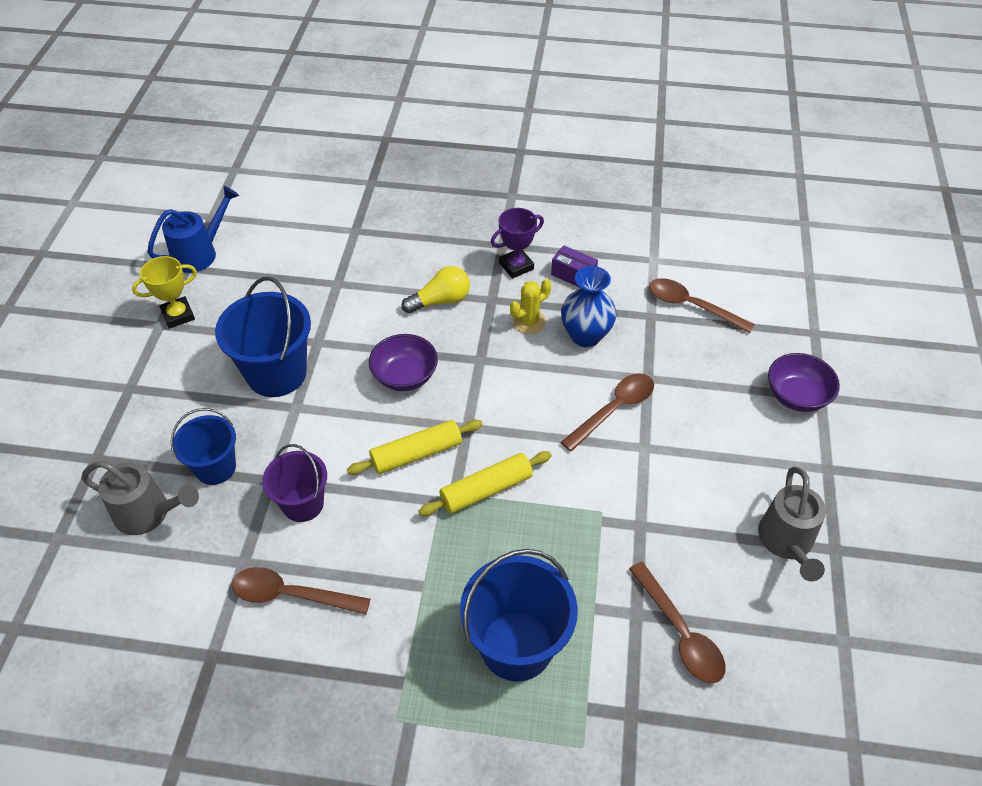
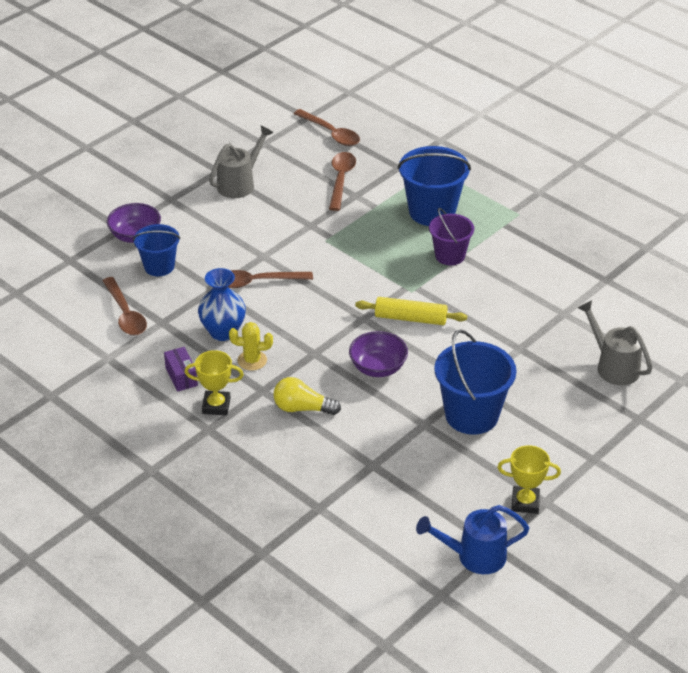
camera: 145 degrees left, 10 degrees down
(215, 468) = (553, 373): blue bucket -> blue bucket (159, 266)
(290, 594) = (543, 285): brown spoon -> brown spoon (331, 133)
(303, 504) = (506, 325): purple bucket -> purple bucket (450, 255)
(486, 489) = (383, 280): yellow rolling pin -> none
(516, 266) = (216, 406): purple trophy -> yellow trophy

